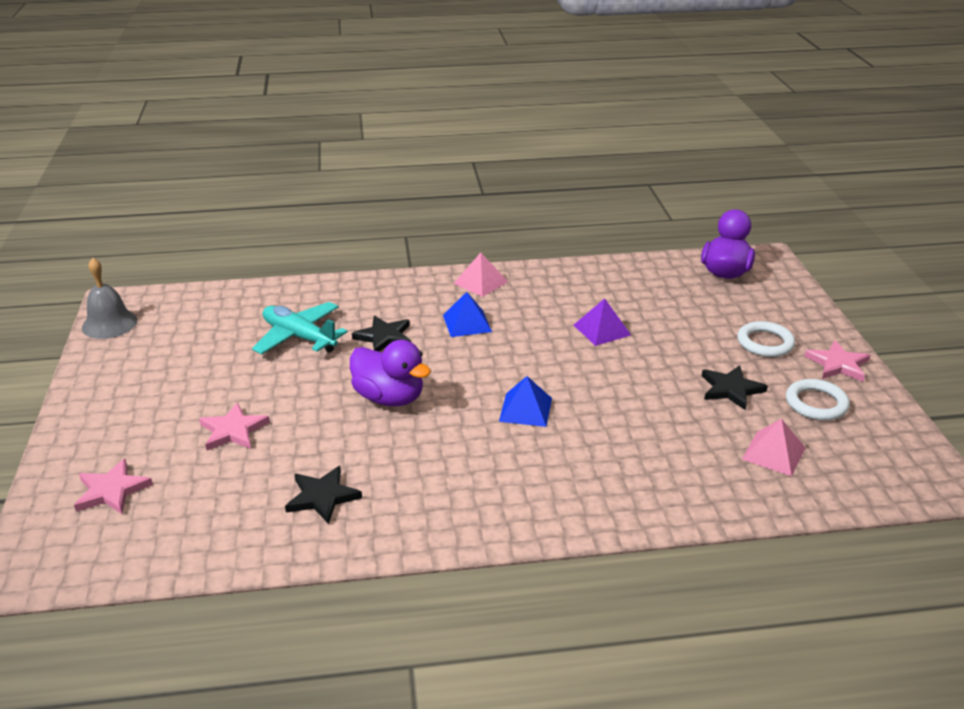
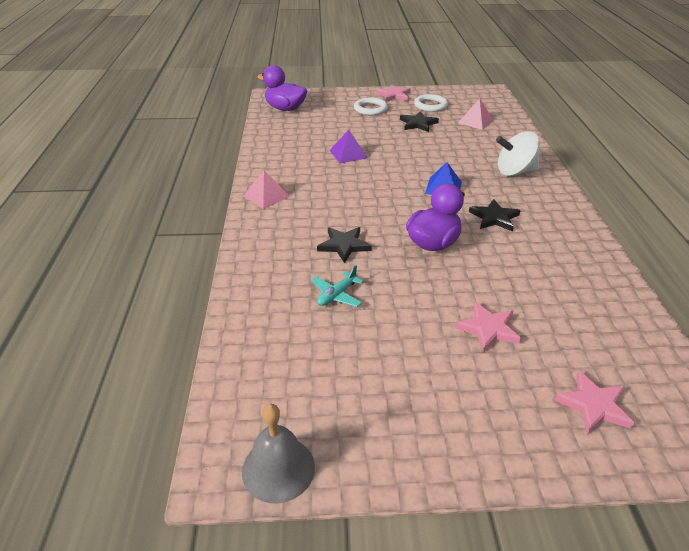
camera: 85 degrees left, 5 degrees up
(299, 337) = (337, 295): turquoise plane -> turquoise plane, size x0.58
(322, 497) = (560, 274): black star -> black star (494, 218)
(467, 323) = (329, 205): blue pyramid -> none
(591, 483) = (514, 172): none -> white spinning top

